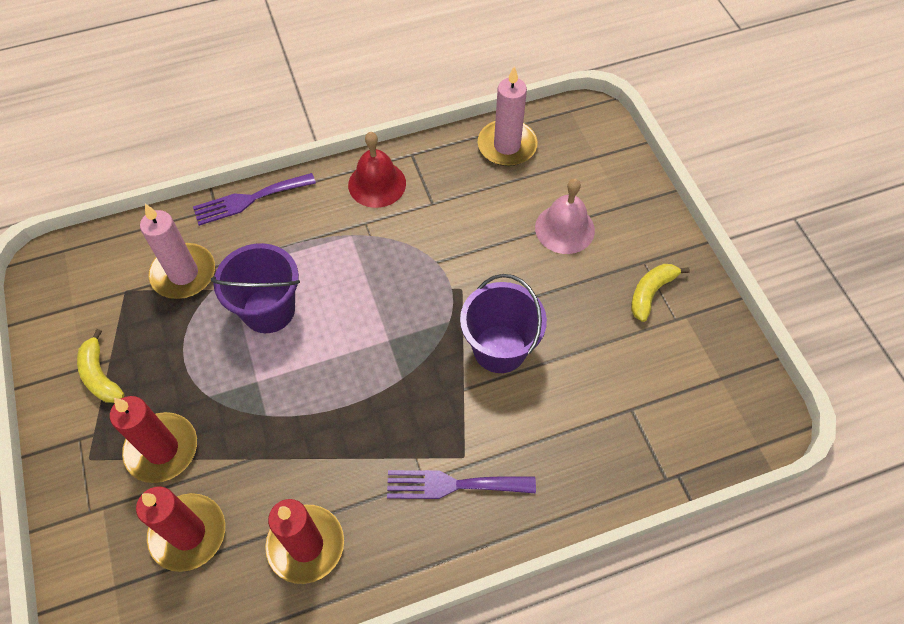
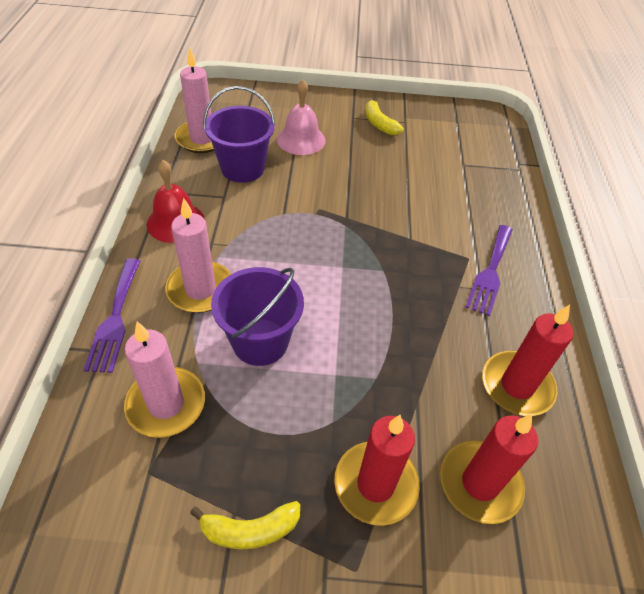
camera: 70 degrees left, 10 degrees down
(306, 241) = (200, 289): none -> pink candle
(499, 348) = (385, 207): purple bucket -> purple bucket (242, 168)

